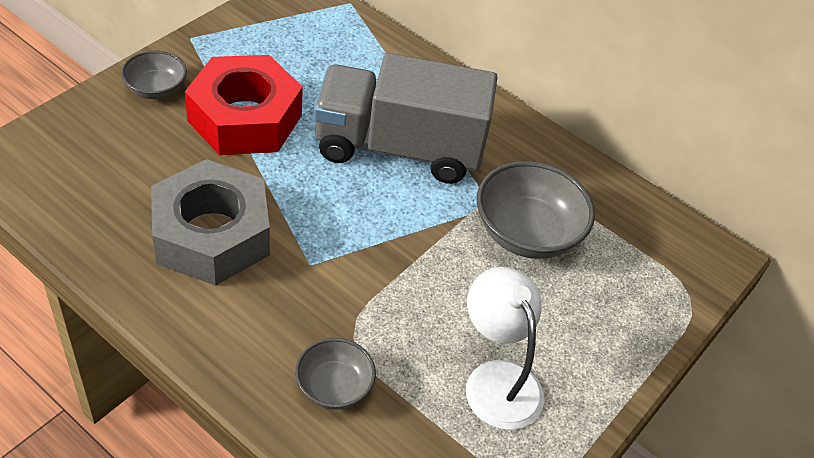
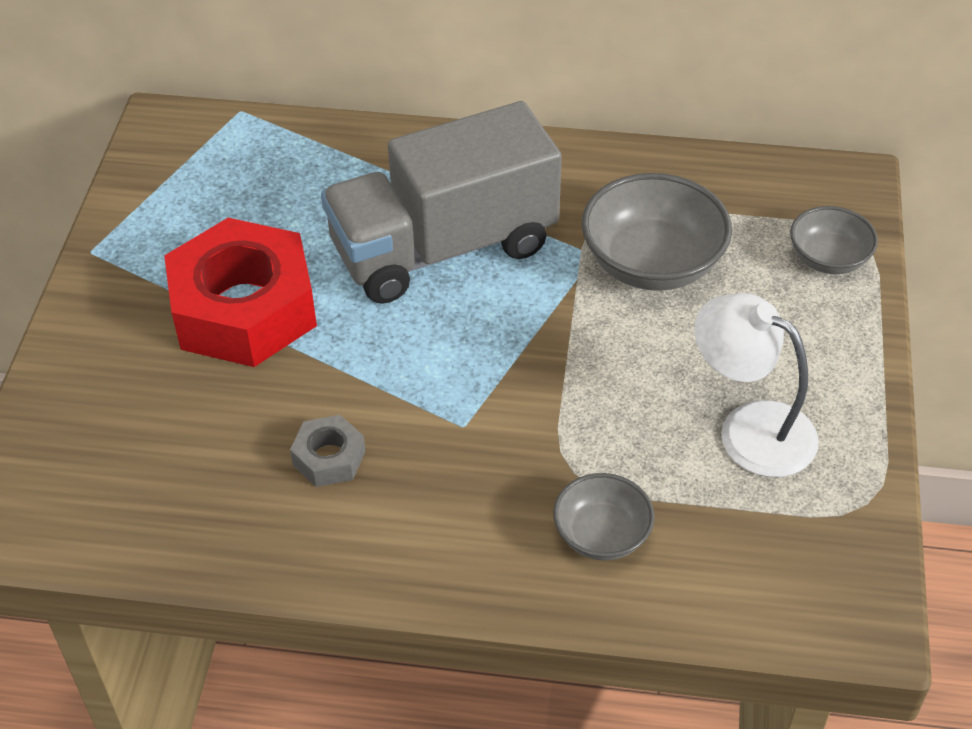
camera: 25 degrees left, 0 degrees up
(156, 89) = (108, 334): grey bowl -> grey bowl (828, 259)
(211, 234) = (329, 458): grey nut -> grey nut, size x0.44

